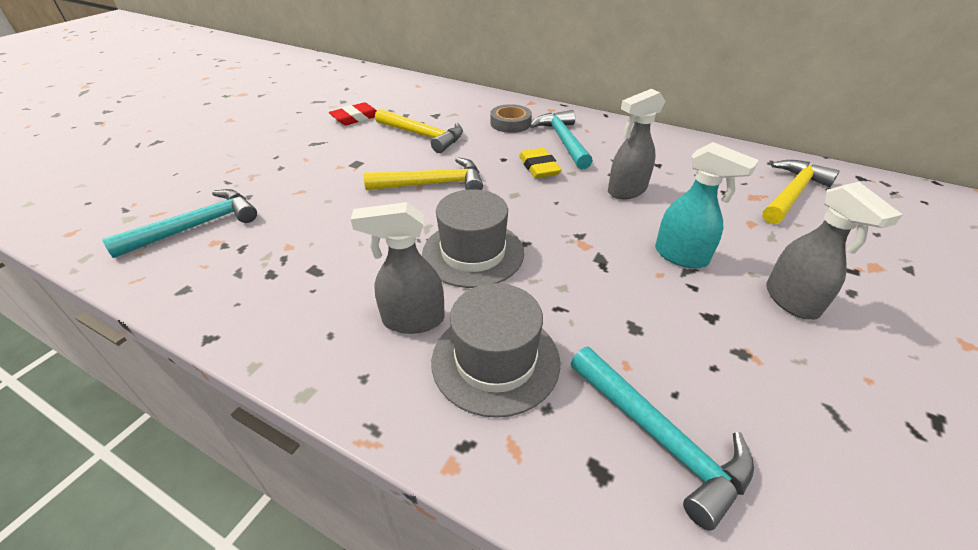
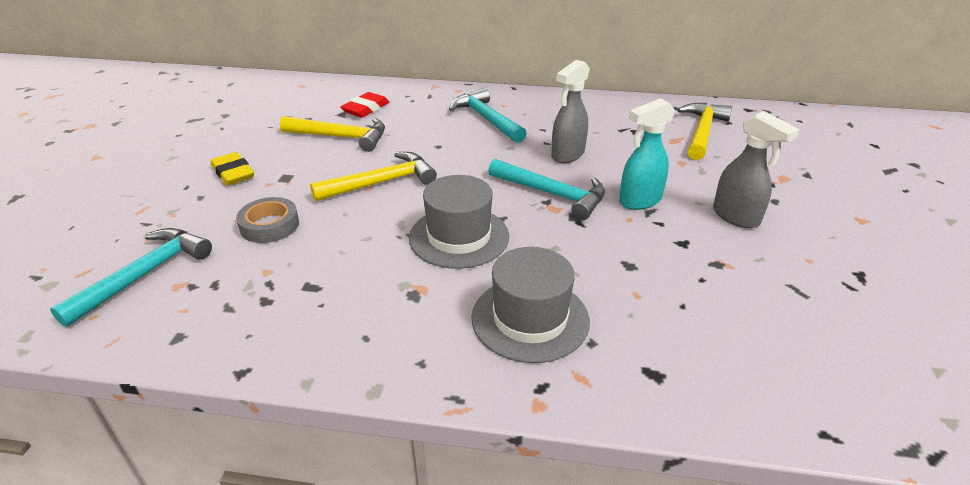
camera: 20 degrees left, 5 degrees down
(356, 118) = (253, 131): red eraser -> red eraser (366, 109)
(412, 320) = (437, 306): grey spray bottle -> none
(510, 123) = (425, 110): grey tape -> grey tape (269, 225)
(539, 167) = (477, 148): yellow eraser -> yellow eraser (233, 173)
(660, 438) = (686, 339): turquoise hammer -> turquoise hammer (553, 194)
(681, 256) = (639, 201): turquoise spray bottle -> turquoise spray bottle turned 135 degrees clockwise

